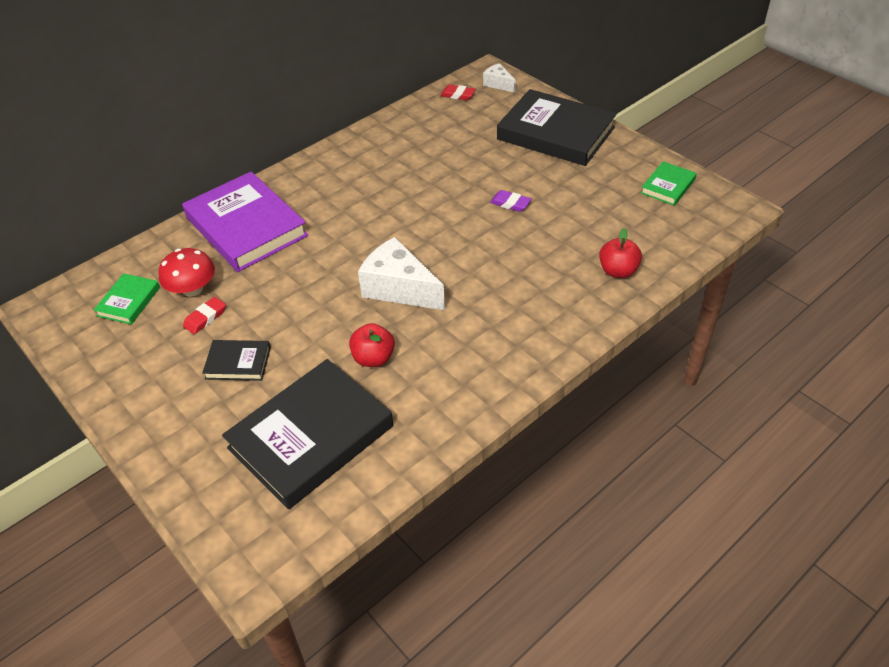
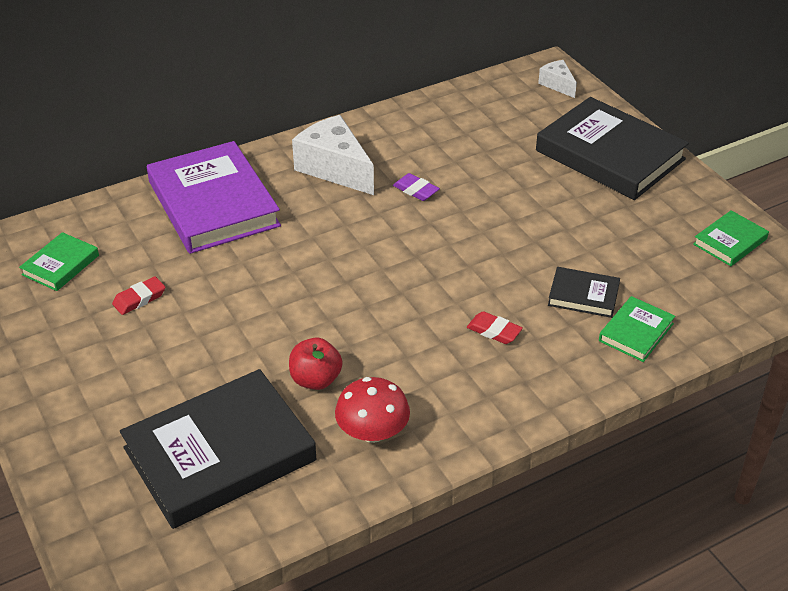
camera: 10 degrees right, 5 degrees down
(192, 289) = (134, 264): red mushroom -> red mushroom (372, 432)
(238, 363) = (162, 356): black book -> black book (583, 295)
(399, 288) = (368, 305): white cheese -> white cheese (334, 168)
(458, 95) = (504, 90): red eraser -> red eraser (494, 331)
(510, 203) = (529, 229): purple eraser -> purple eraser (416, 190)
(618, 271) = (636, 332): red apple -> green book

